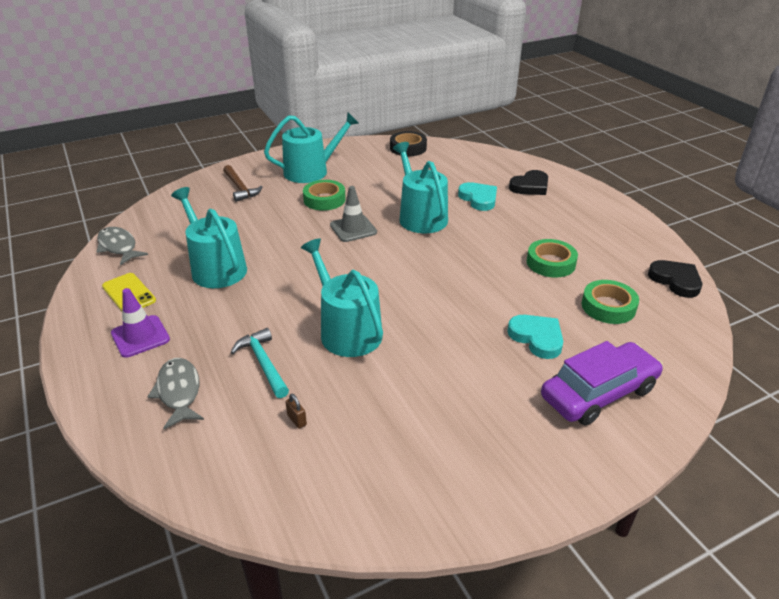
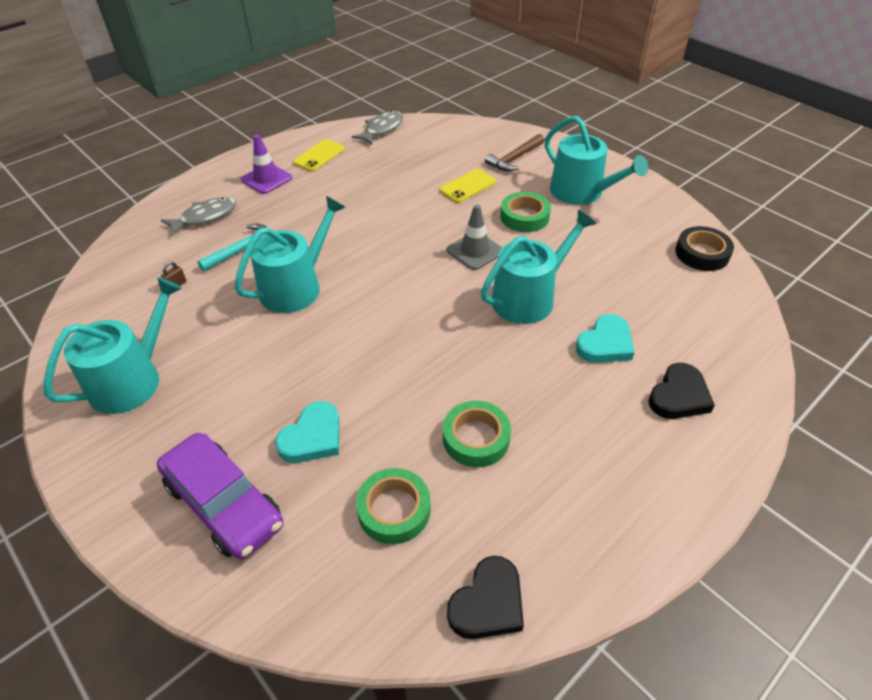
camera: 75 degrees right, 10 degrees up
(215, 268) = (369, 185): turquoise watering can -> turquoise watering can (132, 379)
(262, 216) = (468, 186): none -> yellow phone
(530, 186) = (679, 396): black heart -> black heart turned 90 degrees counterclockwise

